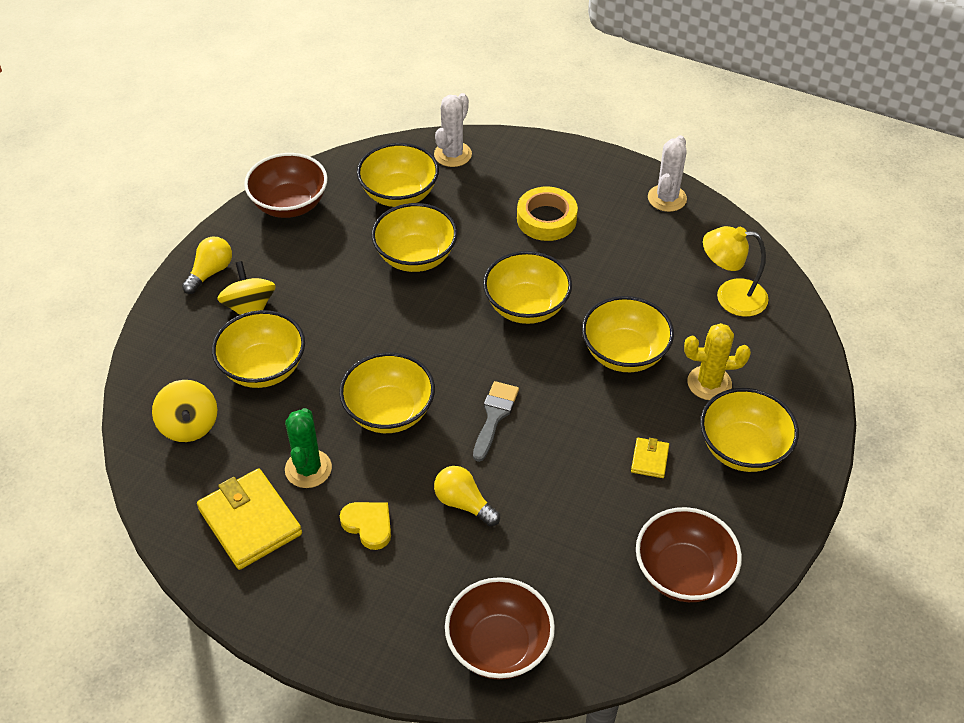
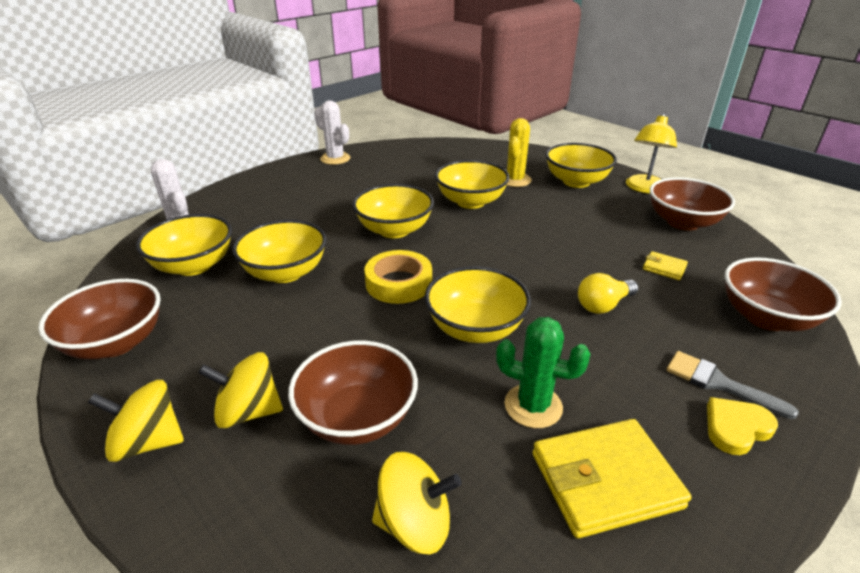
camera: 70 degrees left, 15 degrees down
(210, 272) = (148, 442): yellow light bulb -> yellow spinning top
(263, 368) = (357, 417): yellow bowl -> brown bowl
(368, 525) = (622, 372): yellow heart -> yellow heart (736, 428)
(494, 416) = (507, 269): grey brush -> grey brush (718, 383)
(546, 219) = (307, 203): yellow tape -> yellow tape (399, 283)
(649, 459) = (576, 213): yellow wallet -> yellow wallet (664, 268)
(730, 297) = (443, 159): yellow lamp -> yellow lamp (644, 188)

